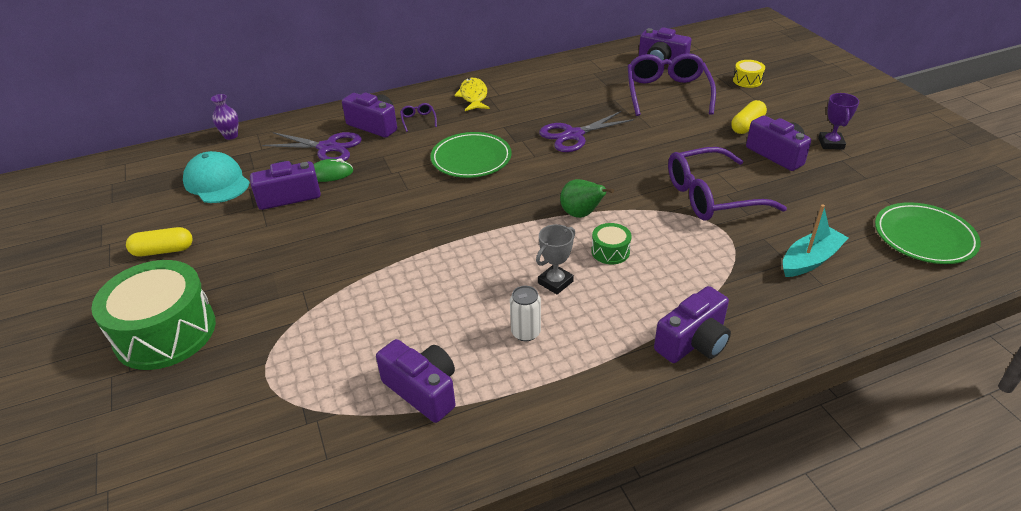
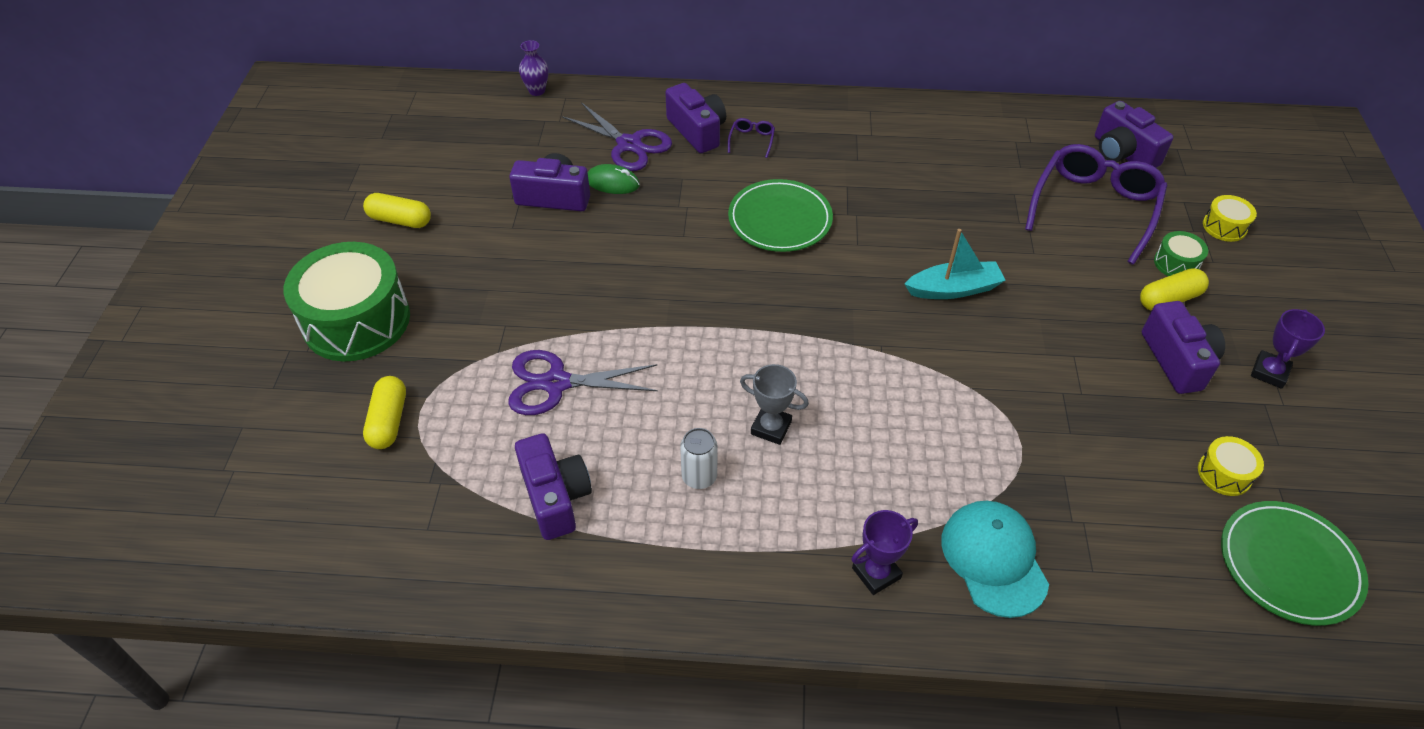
camera: 25 degrees right, 10 degrees up
(217, 182) = (492, 150): turquoise cap -> turquoise cap (994, 559)
(240, 393) = (388, 421): none -> yellow capsule
(473, 96) = (838, 127): yellow fish -> none
(555, 282) = (771, 427): grey trophy -> grey trophy turned 45 degrees clockwise
(573, 135) = (925, 230): purple scissors -> purple scissors (556, 383)
(581, 214) = (860, 349): green pear -> none
(610, 251) = (860, 414): green drum -> green drum (1176, 263)
(693, 342) = (876, 573): purple camera -> purple trophy
(711, 196) = (1040, 388): purple glasses -> none
(810, 260) = (1102, 531): turquoise boat -> turquoise boat (954, 289)
(851, 203) = (1224, 474): none -> yellow drum

